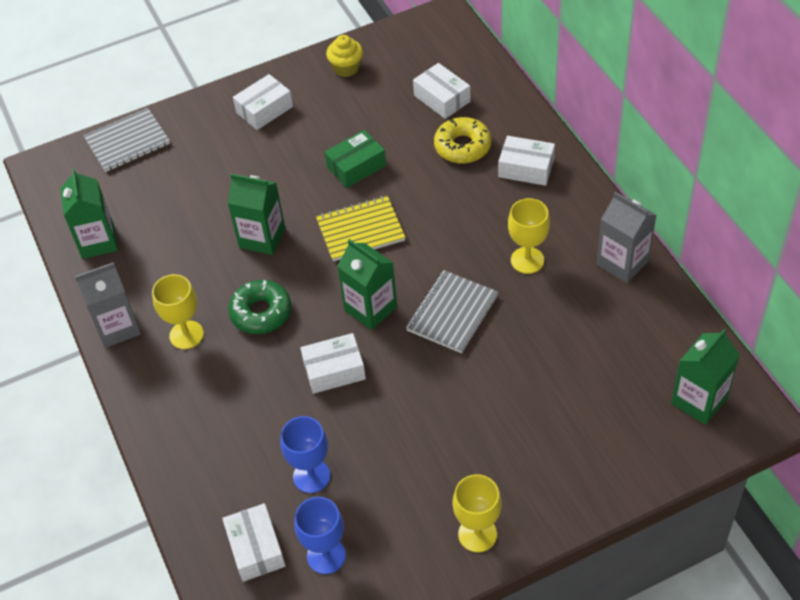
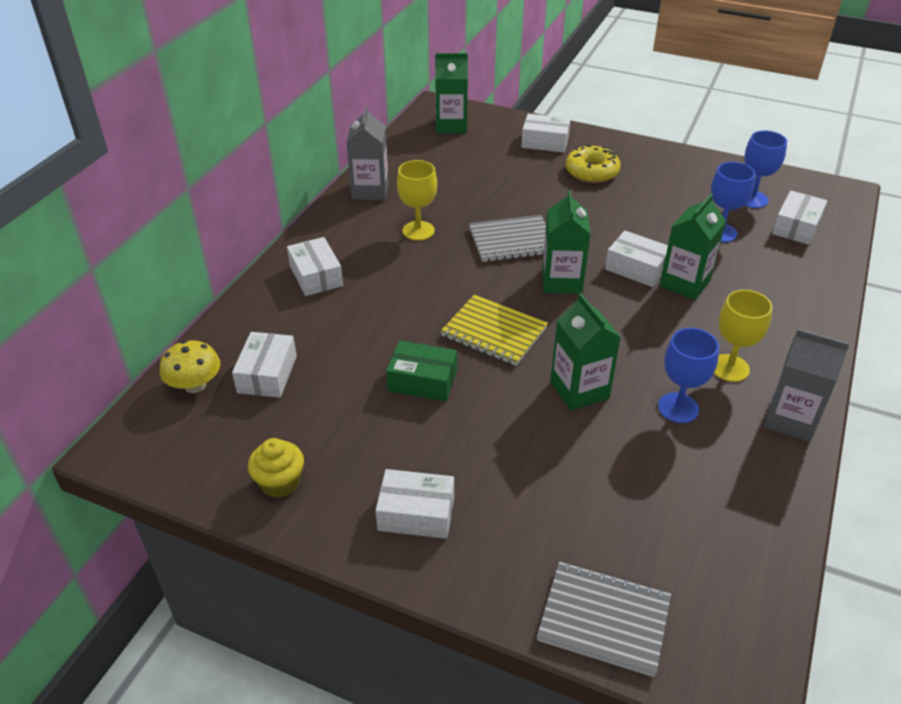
camera: 135 degrees left, 10 degrees down
(98, 241) = (746, 518): green carton -> green carton (685, 283)
(192, 276) = (678, 408): none -> blue goblet
(261, 313) = (648, 338): green donut -> none
(462, 146) = (324, 325): yellow donut -> yellow donut (592, 172)
(466, 64) = (195, 385): none -> yellow mushroom
(477, 534) = (650, 157): yellow goblet -> none
(591, 460) = (545, 142): none -> white box

